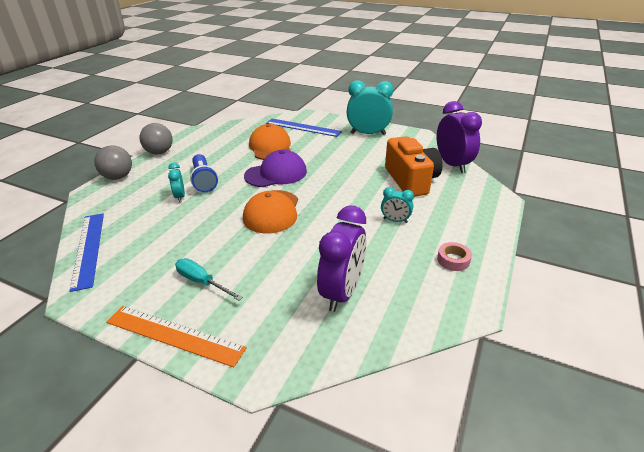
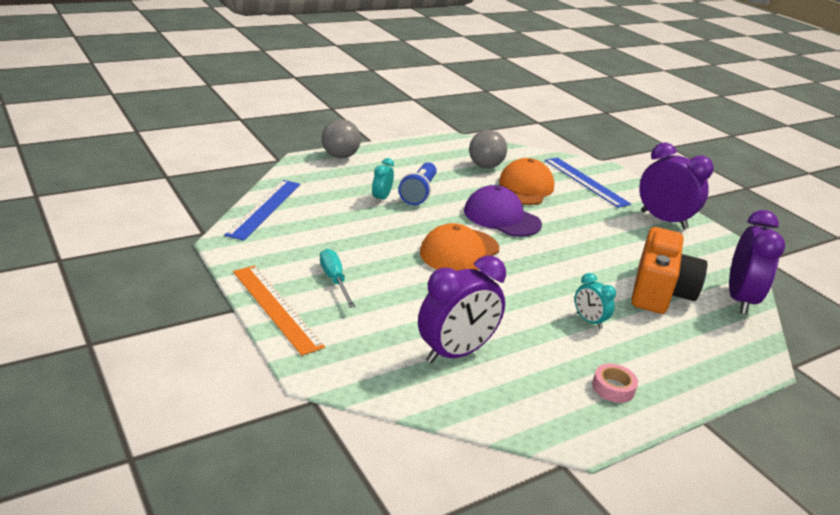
camera: 30 degrees right, 5 degrees down
(159, 152) = (399, 148): grey ball -> grey ball (485, 166)
(276, 174) = (501, 217): purple cap -> purple cap turned 150 degrees counterclockwise
(368, 134) = (663, 220): turquoise clock -> purple clock

